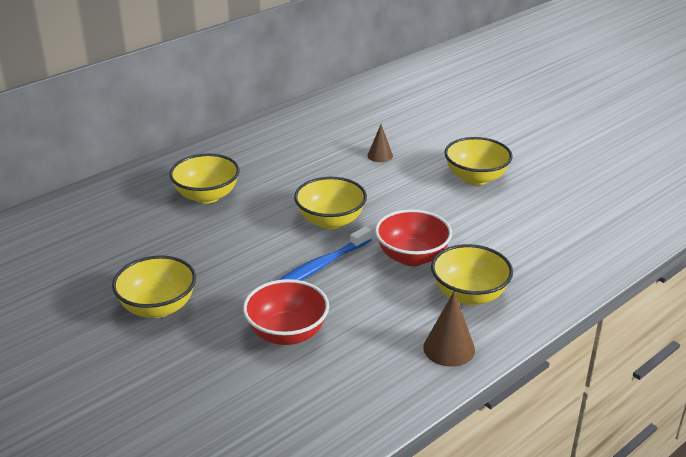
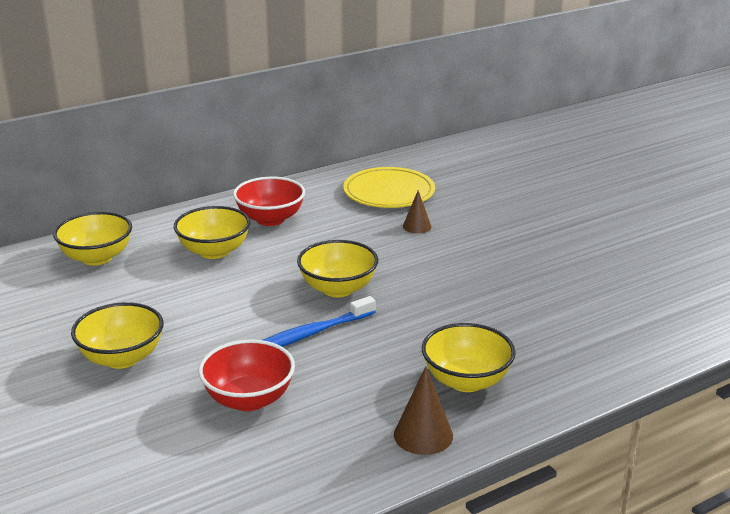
camera: 10 degrees right, 5 degrees down
(344, 125) = (389, 192): none -> yellow plate
(412, 257) = (415, 334): red bowl -> red bowl (270, 219)
(476, 178) = (517, 258): yellow bowl -> yellow bowl (97, 258)

